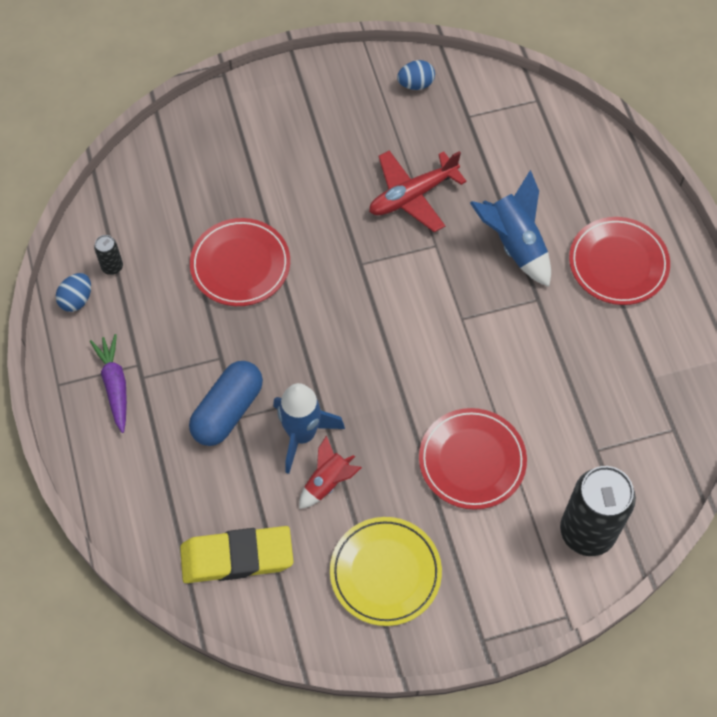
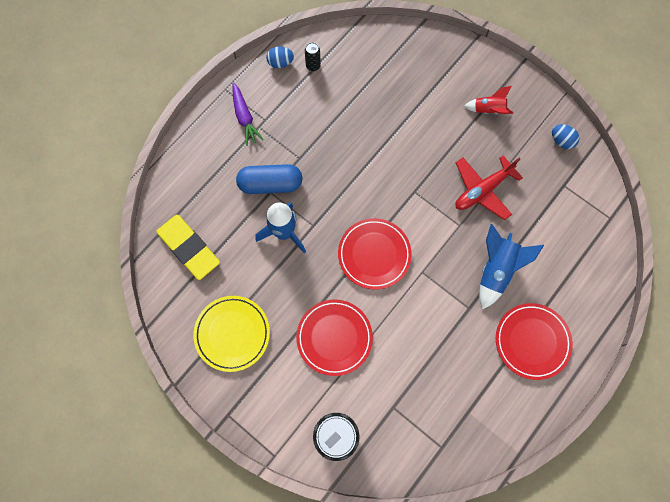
camera: 55 degrees right, 10 degrees up
(115, 385) = (244, 117): purple carrot -> purple carrot turned 120 degrees clockwise
(240, 265) = (364, 129): red plate -> red plate (374, 254)
(327, 482) = (265, 266): red rocket -> red rocket (488, 110)
(412, 196) = (482, 190): red plane -> red plane turned 60 degrees counterclockwise

